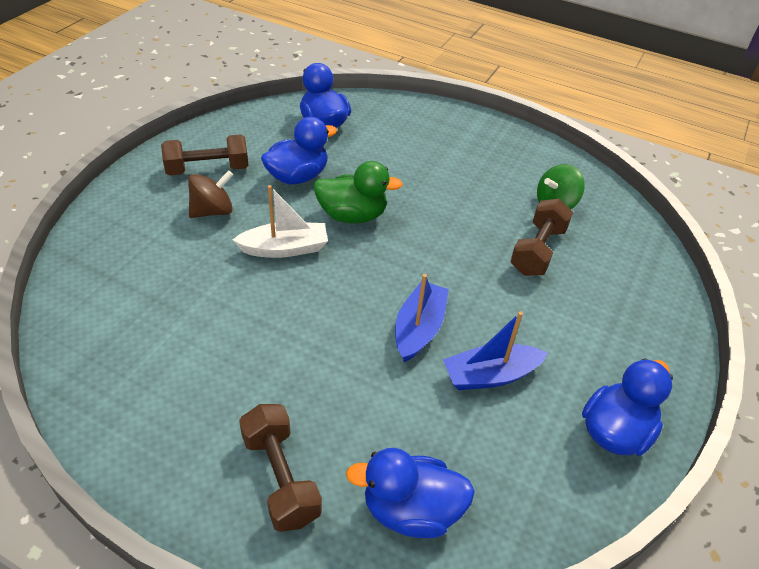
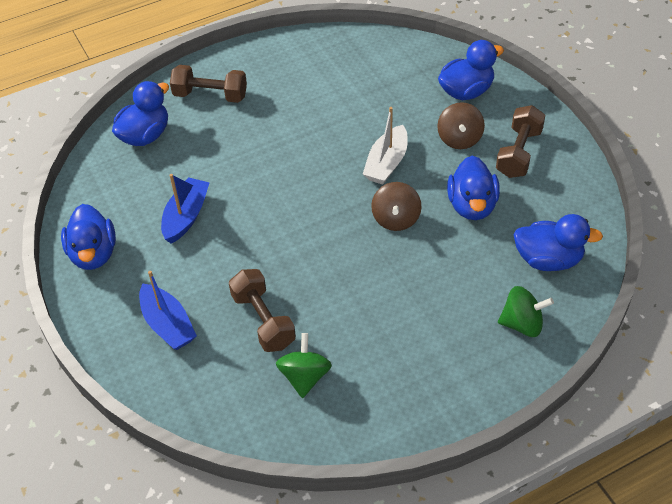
camera: 130 degrees right, 5 degrees up
(131, 230) = (466, 91): none -> blue duck
(352, 215) = (396, 219): green duck -> brown spinning top
(396, 119) = (522, 324): none -> green spinning top
(419, 328) = (253, 200): blue boat -> blue boat (168, 325)

